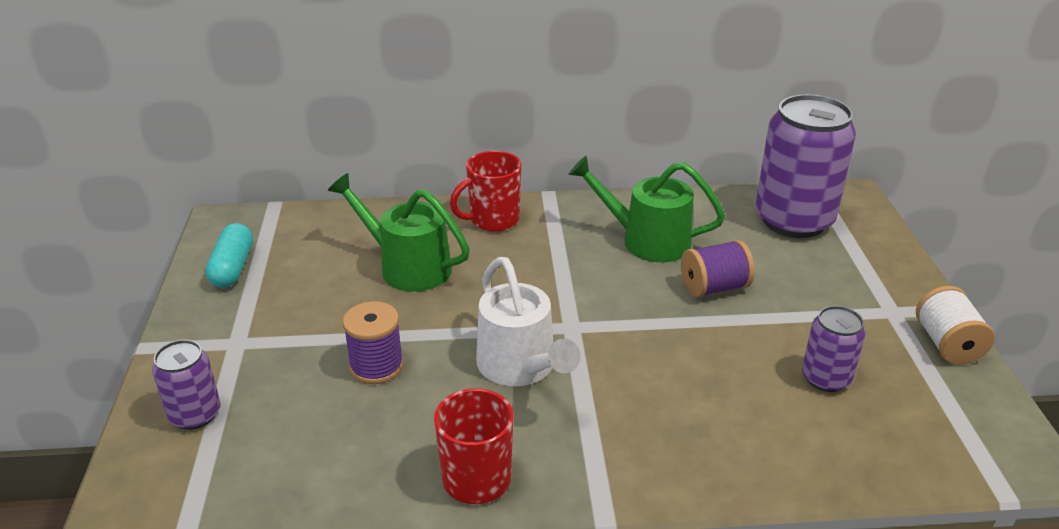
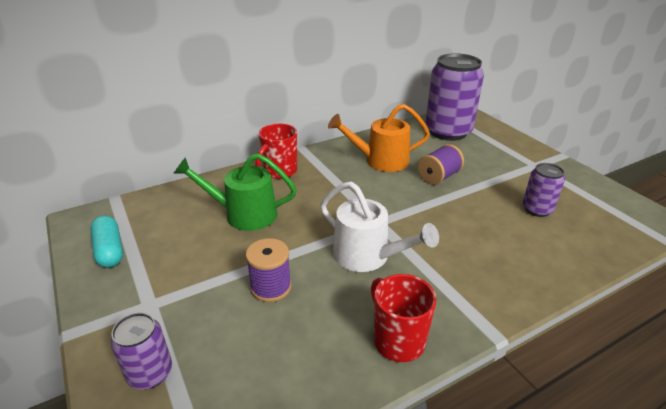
camera: 25 degrees left, 0 degrees up
(646, 240) = (380, 161): green watering can -> orange watering can
(947, 344) = (574, 175): white spool -> none

